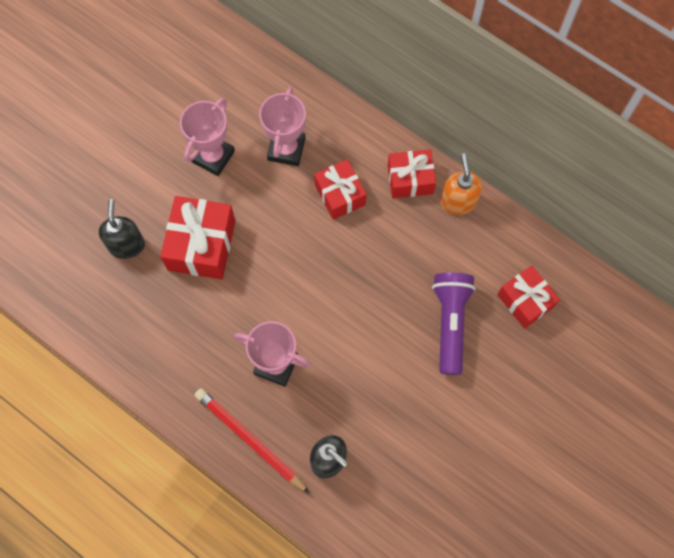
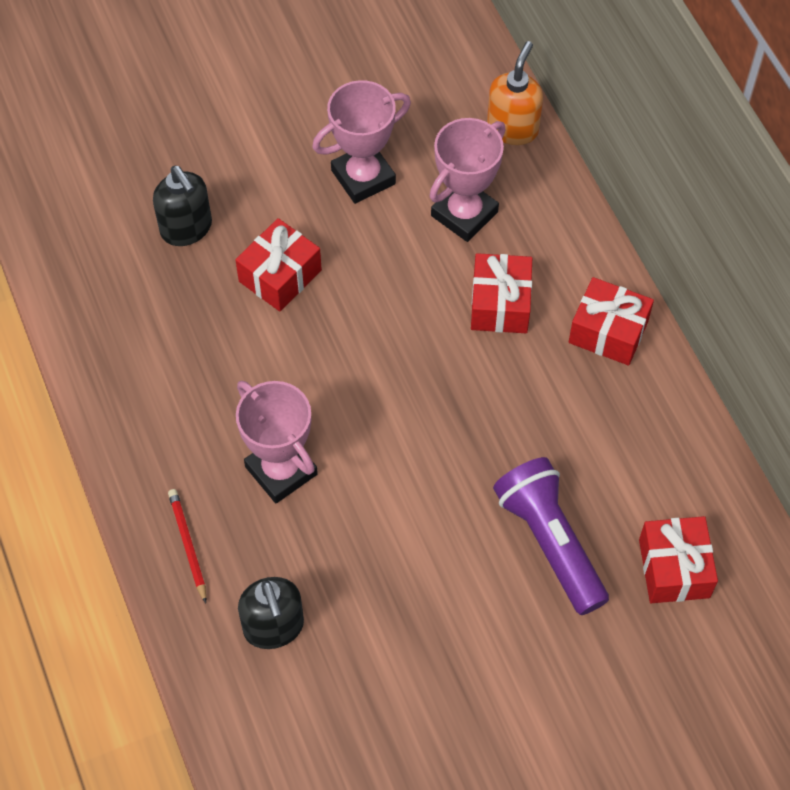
camera: 30 degrees right, 10 degrees down
(126, 245) = (186, 228): black soap dispenser -> black soap dispenser turned 120 degrees clockwise
(201, 245) = (280, 276): red gift -> red gift, size x0.67
(250, 440) = (188, 545): red pencil -> red pencil, size x0.55
(450, 323) = (550, 541): purple flashlight -> purple flashlight turned 60 degrees counterclockwise
(458, 201) = (658, 392): orange soap dispenser -> orange soap dispenser (513, 128)

